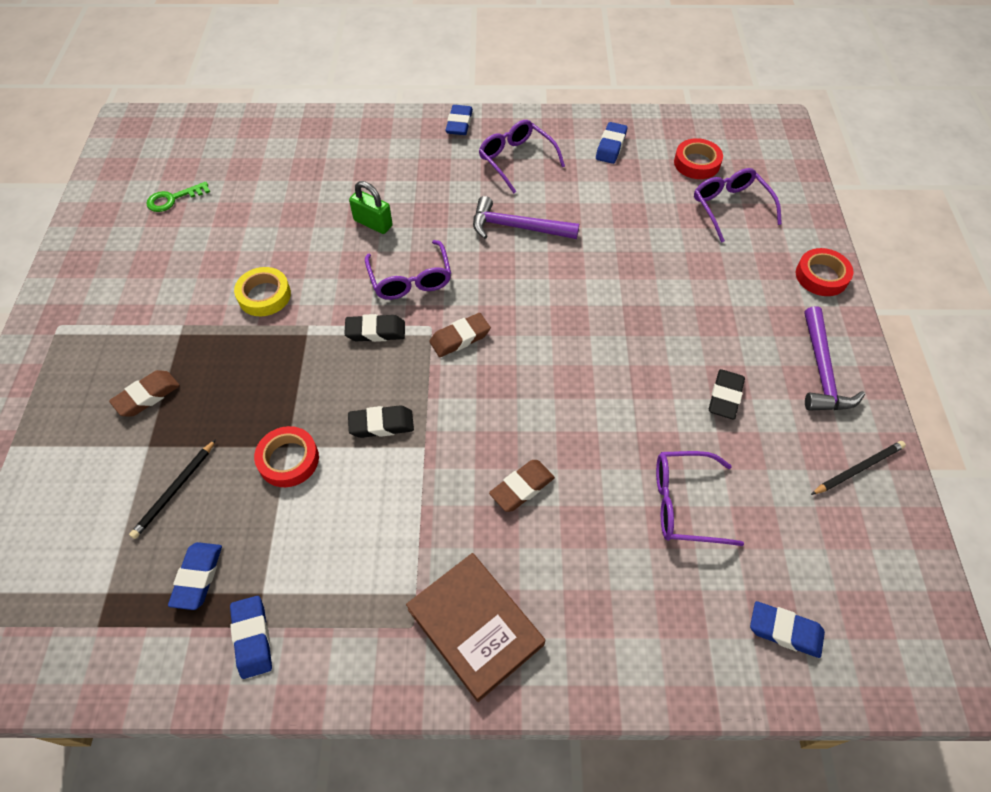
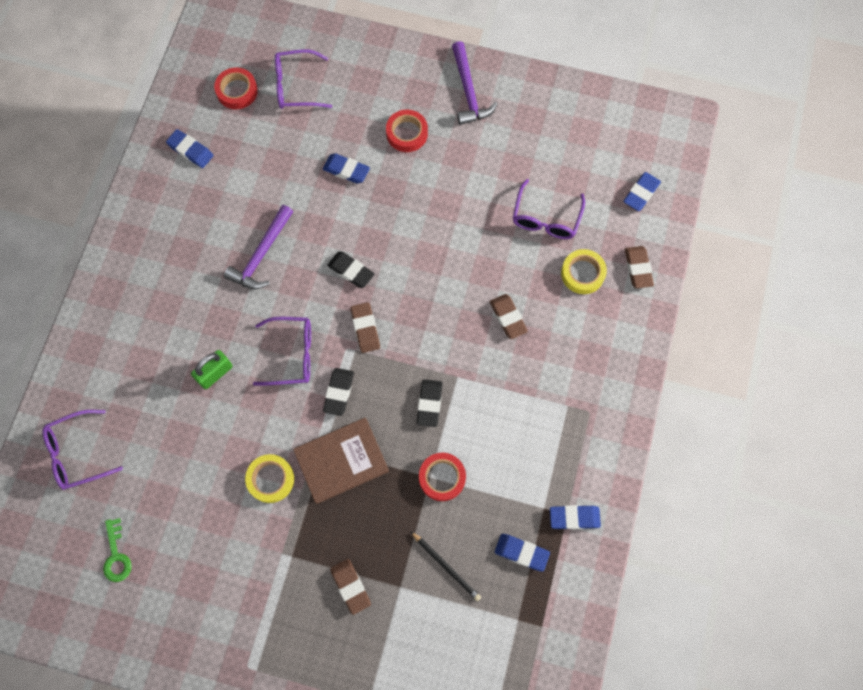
camera: 75 degrees left, 15 degrees up
(459, 124) = (109, 270): blue eraser -> blue eraser (346, 170)
(475, 627) = (598, 372): brown book -> brown book (341, 461)
(516, 160) = (179, 233): purple glasses -> purple glasses (78, 453)
(620, 571) = (582, 273): none -> yellow tape
(658, 652) = (638, 268): none -> brown eraser
(725, 397) = (472, 161): black eraser -> black eraser (351, 271)
(821, 276) = (386, 53): red tape -> red tape (407, 133)
(821, 371) = (468, 91): purple hammer -> purple hammer turned 60 degrees clockwise
(858, 469) = (548, 104): black pencil -> none

